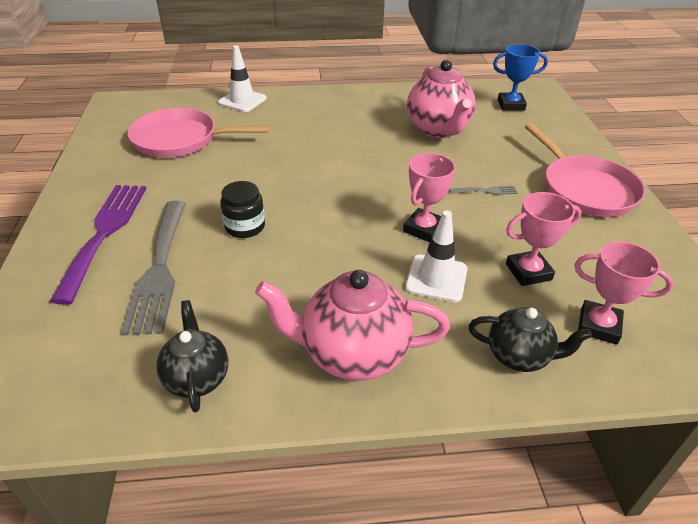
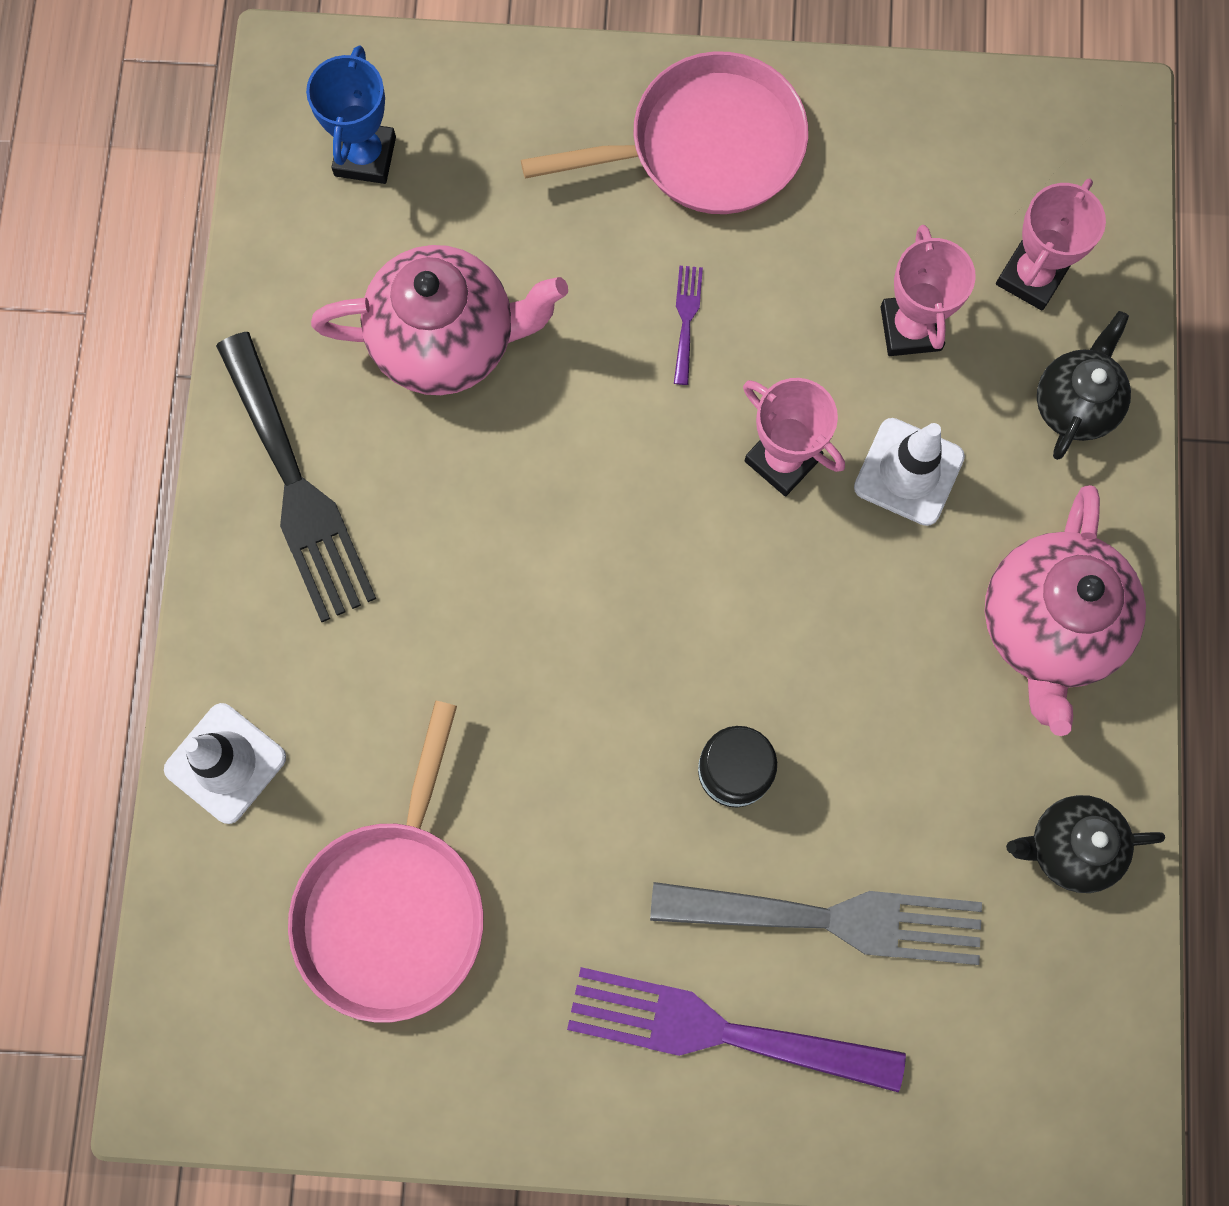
camera: 80 degrees left, 35 degrees up
(359, 104) = (297, 488): none -> black fork
(486, 191) = (686, 319): grey fork -> purple fork

